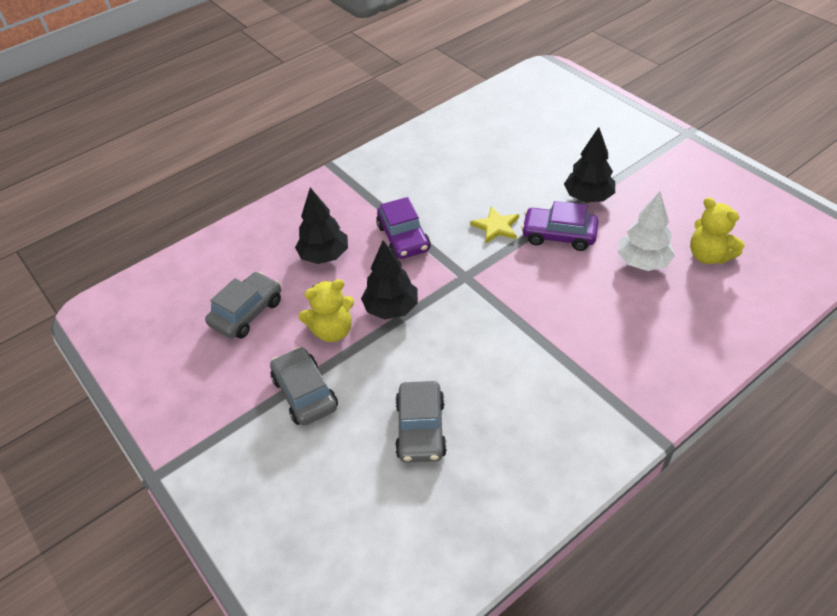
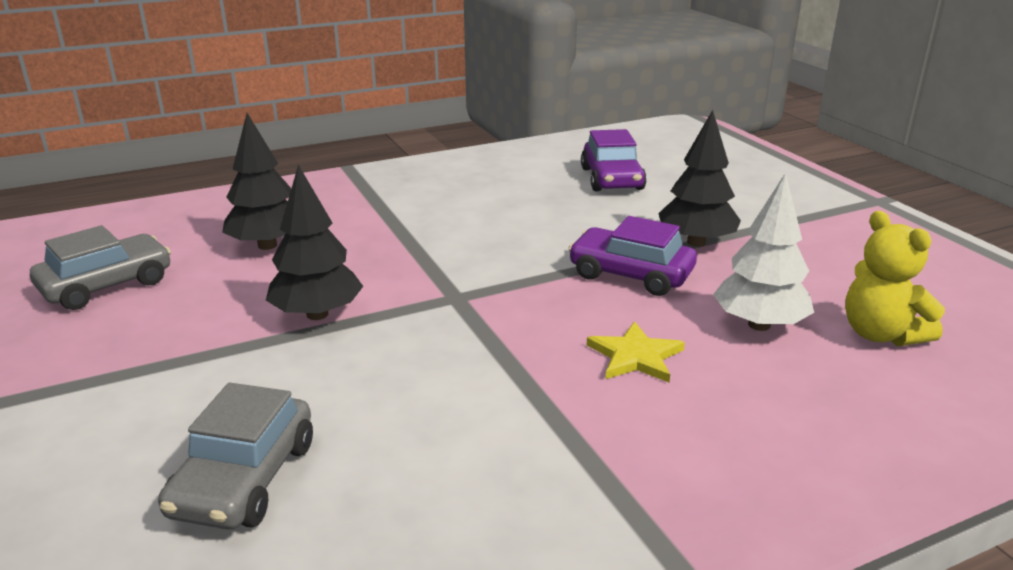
camera: 10 degrees right, 20 degrees down
(305, 393) = (98, 392): grey car -> none
(332, 331) = (208, 325): yellow teddy bear -> none
(403, 238) = (393, 244): purple car -> purple car (612, 179)
(496, 226) = (537, 252): yellow star -> yellow star (635, 356)

